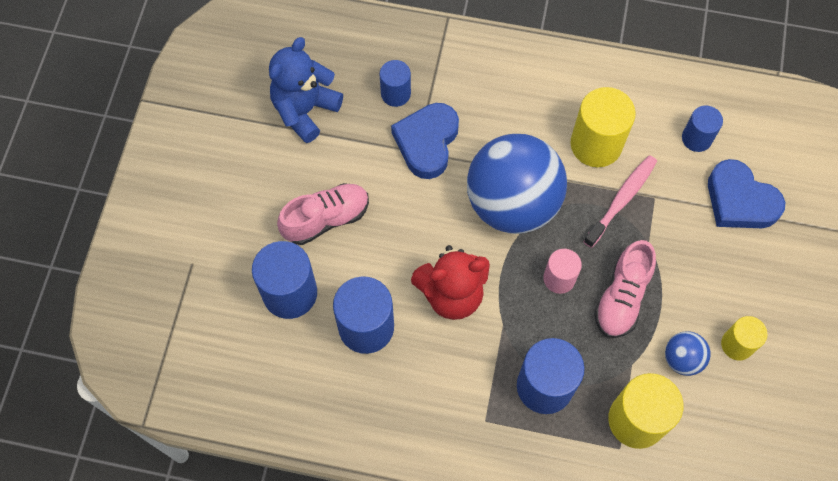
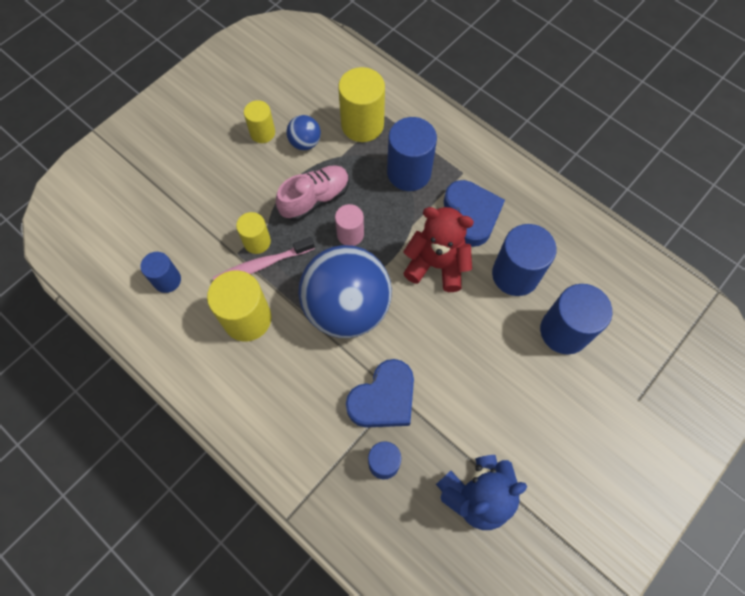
camera: 150 degrees left, 0 degrees up
(326, 219) = (506, 377): pink shoe -> none
(644, 219) = (257, 242): none -> yellow cylinder
(740, 200) = (178, 218): blue heart -> blue heart (471, 215)

